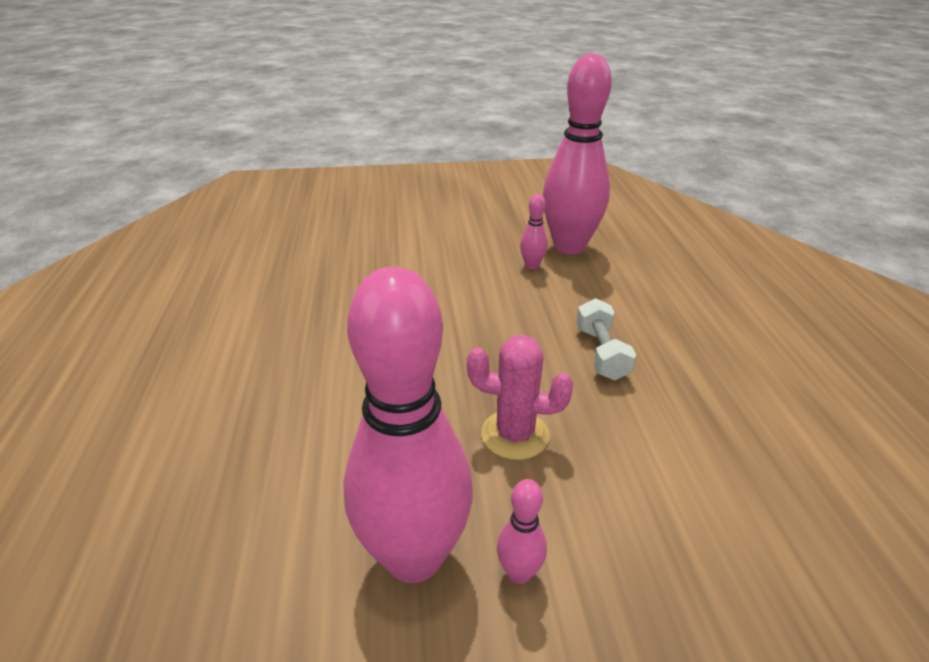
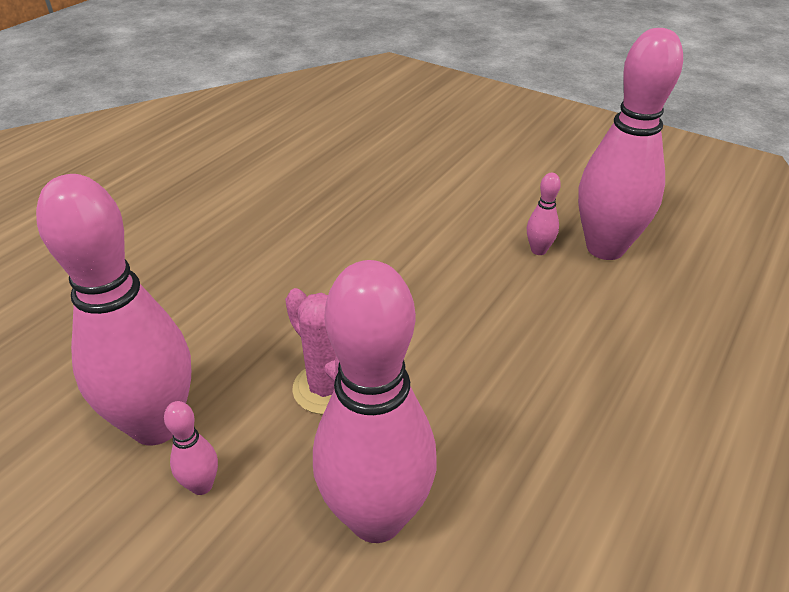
camera: 40 degrees right, 5 degrees up
(601, 353) = (492, 366): white dumbbell -> none
(666, 497) = (376, 517): none -> pink bowling pin

